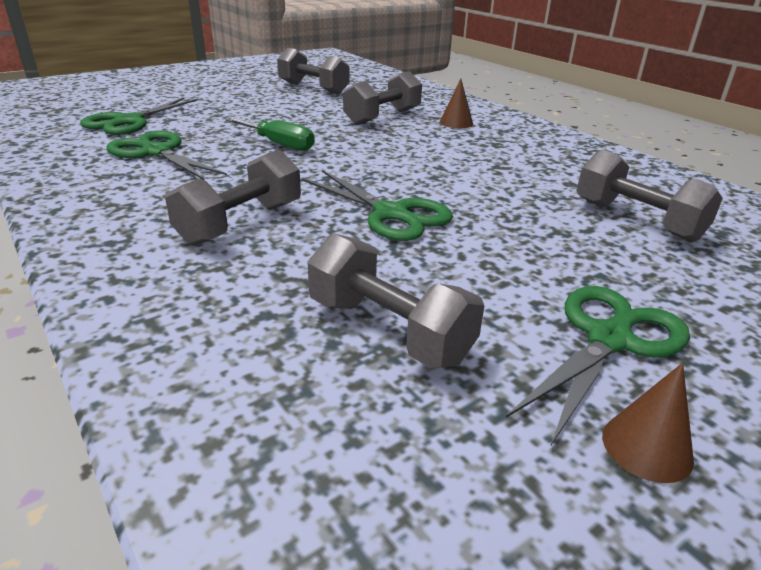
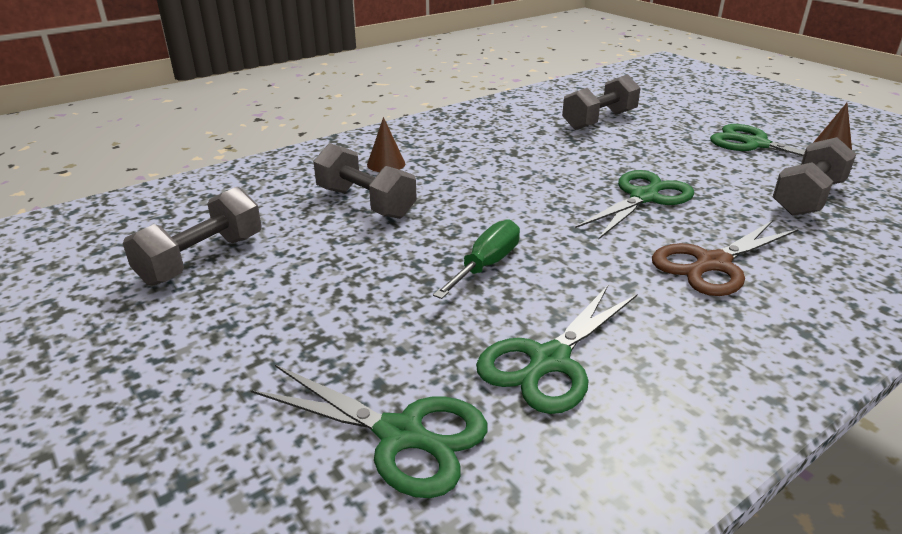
camera: 90 degrees left, 0 degrees up
(241, 223) = (712, 264): grey dumbbell -> brown scissors

